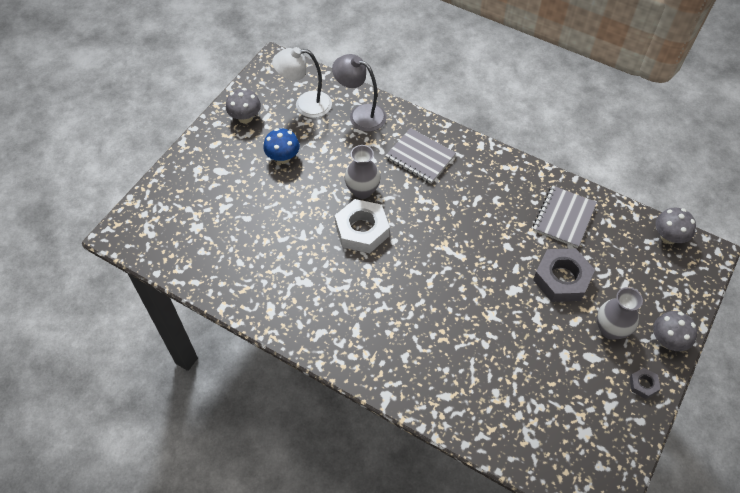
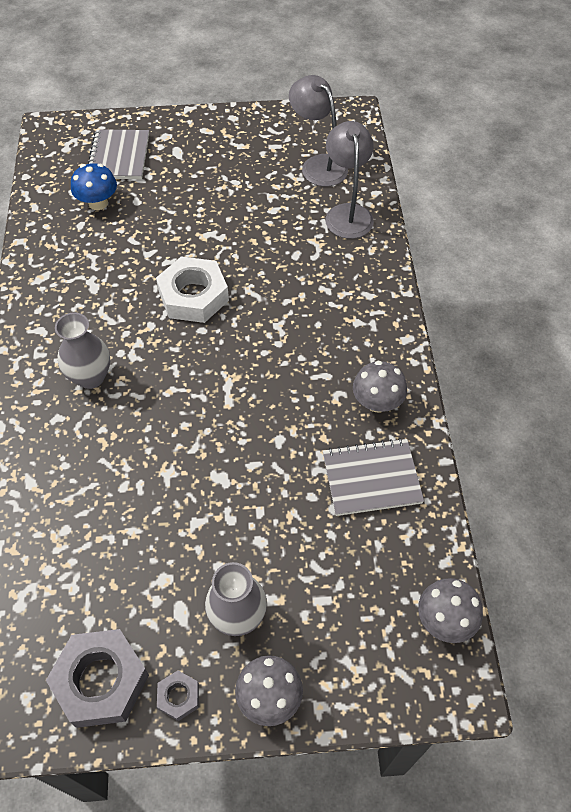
camera: 55 degrees right, 0 degrees up
(245, 117) = (258, 132): grey mushroom -> grey mushroom (377, 402)
(283, 157) = (234, 186): blue mushroom -> blue mushroom (98, 203)
(305, 105) = (318, 165): white lamp -> grey lamp
(362, 191) = (246, 269): grey vase -> grey vase (90, 377)
(420, 157) = (336, 293): grey notebook -> grey notebook (119, 156)
(562, 279) = (275, 522): grey nut -> grey nut (101, 681)

